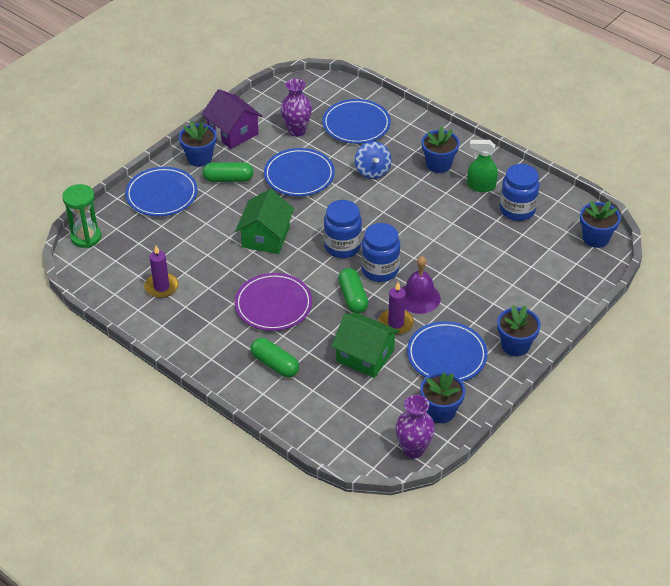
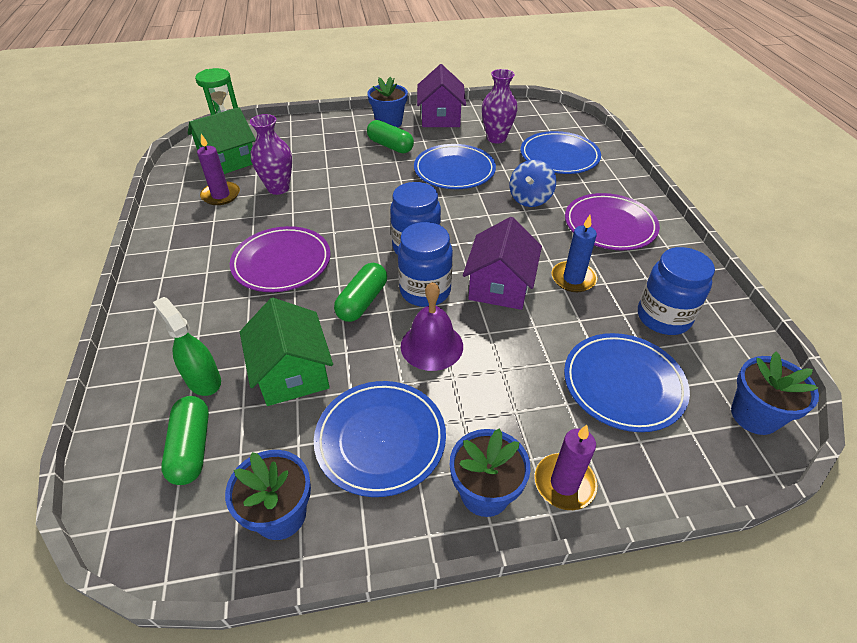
camera: 40 degrees right, 0 degrees up
(161, 195) = (324, 133): blue plate -> blue plate (623, 384)
(266, 237) = (358, 202): green house -> green house (228, 161)
(275, 364) = (201, 320): green capsule -> green capsule (192, 448)
(396, 323) = (371, 358): purple candle -> purple candle (564, 483)
(413, 449) = (181, 545): purple vase -> purple vase (278, 188)
(417, 242) = (500, 286): none -> purple house
(438, 164) = (610, 225): blue flower pot -> purple plate
(451, 213) = (573, 278): none -> blue candle
(481, 186) = (640, 269): green spray bottle -> green spray bottle (203, 380)

